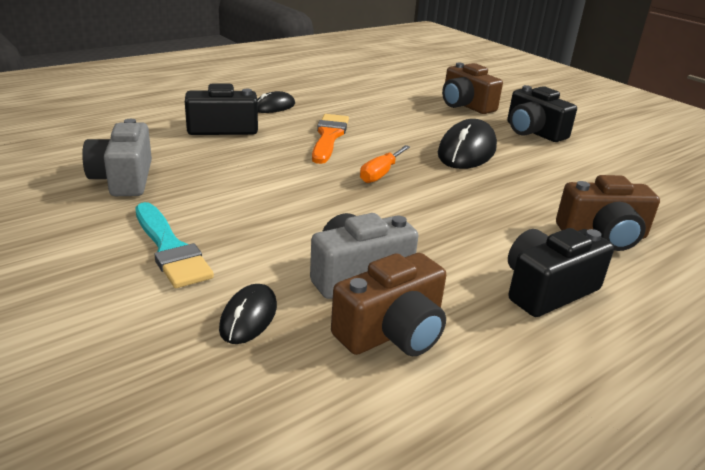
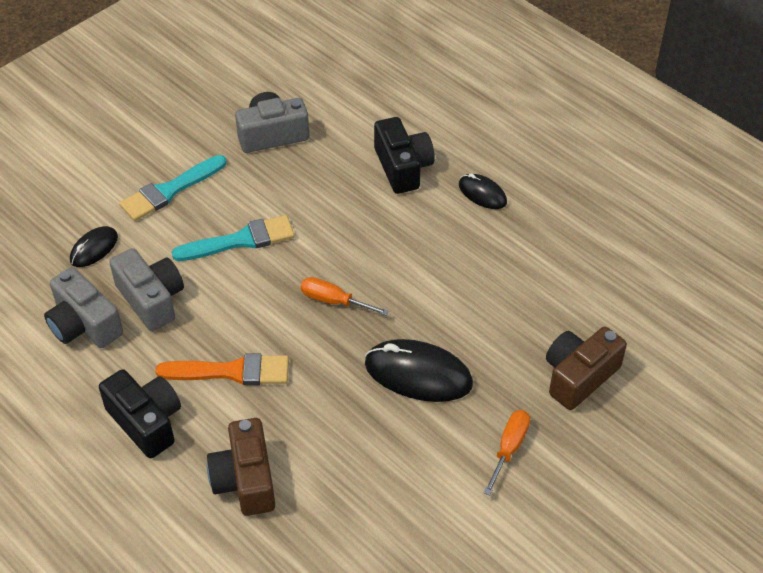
camera: 85 degrees right, 20 degrees up
(248, 317) = (94, 249): black mouse -> black mouse turned 60 degrees counterclockwise
(281, 211) = (240, 240): none -> turquoise brush
(329, 137) = (412, 251): orange brush -> orange brush (231, 372)
(392, 332) = (84, 324): brown camera -> grey camera
(533, 132) = (509, 448): black camera -> orange screwdriver

